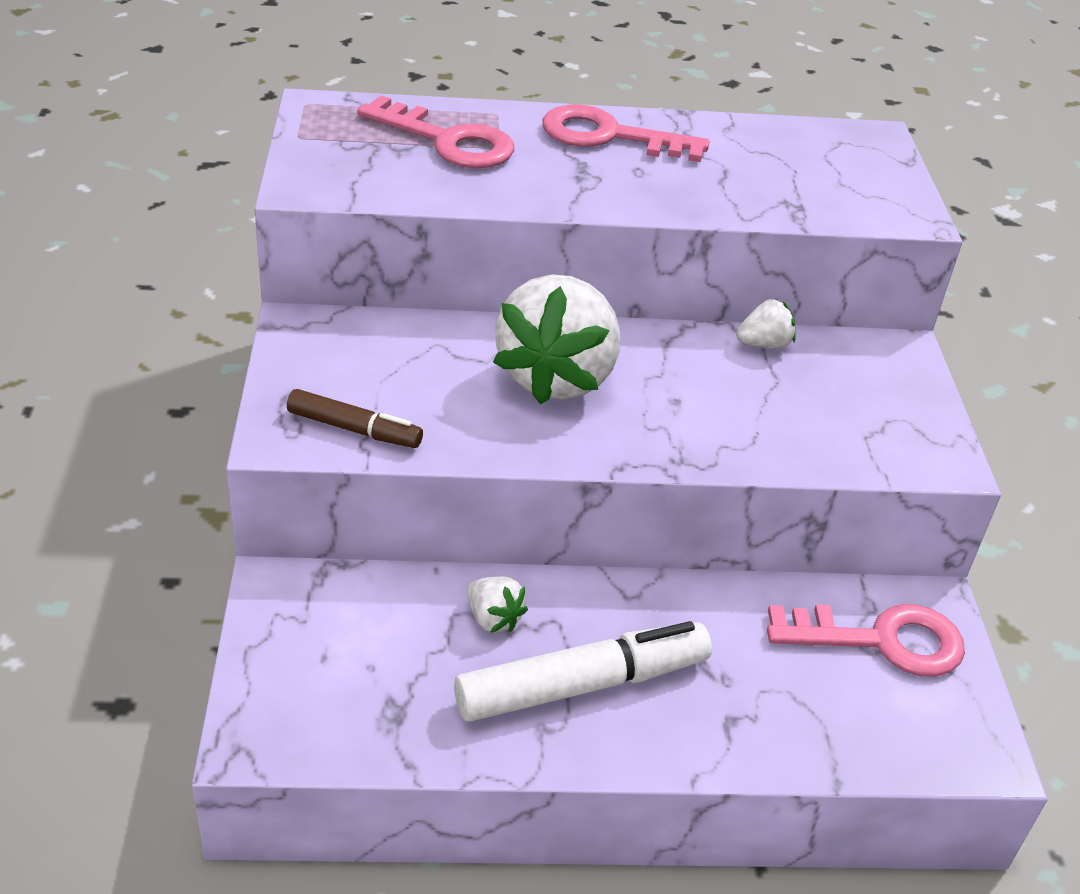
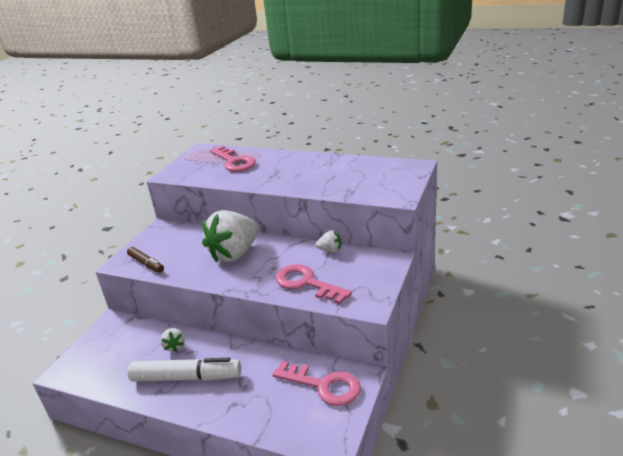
camera: 30 degrees right, 10 degrees down
(609, 136) = (298, 162): pink key -> pink key (306, 283)

